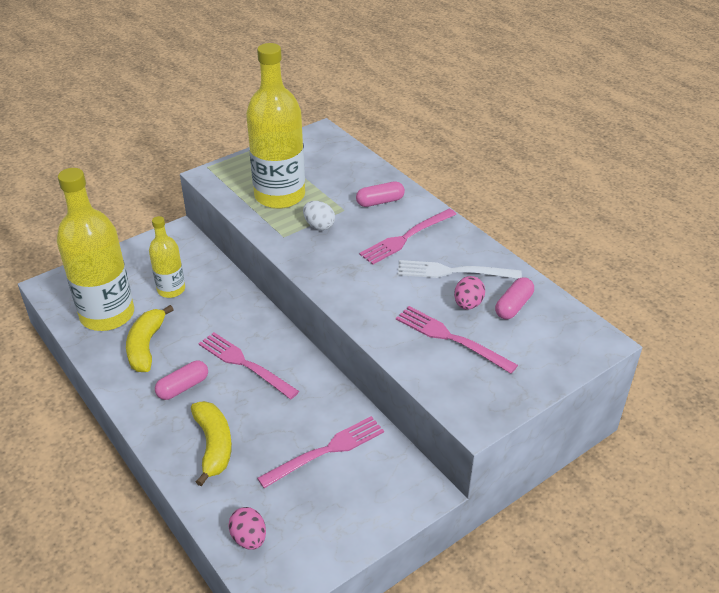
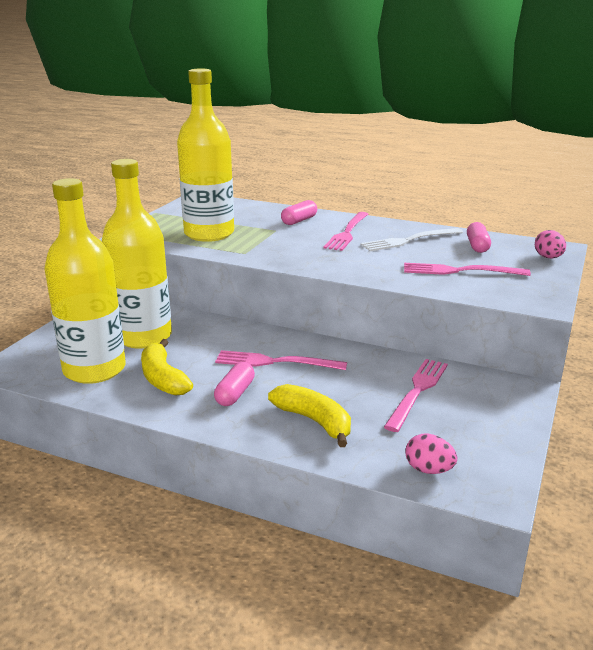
camera: 30 degrees left, 15 degrees down
(171, 289) = (143, 337): yellow bottle -> yellow bottle, size x1.86
(319, 226) = (267, 241): white egg -> none
(468, 304) = (445, 252): pink egg -> pink egg (548, 257)

